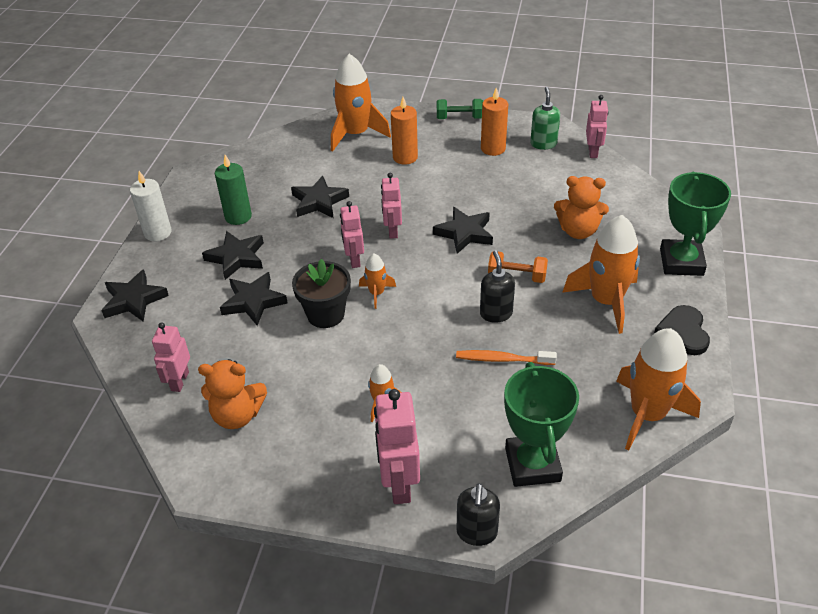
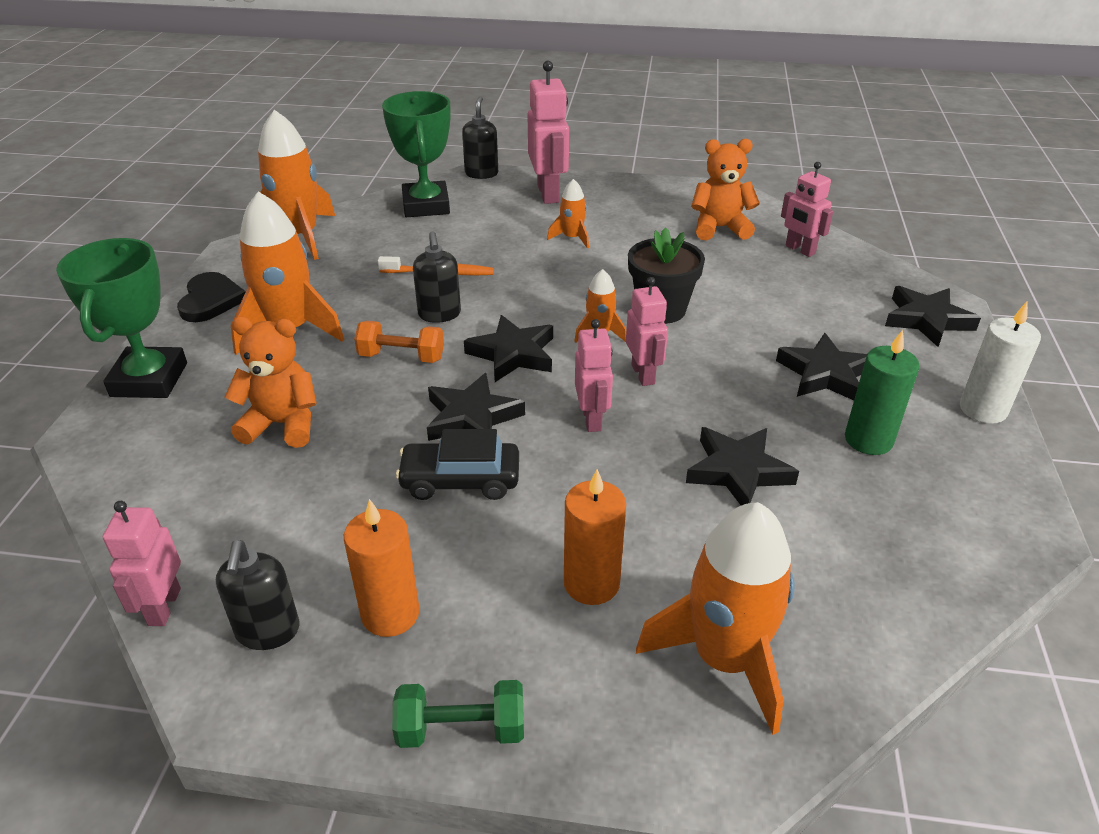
camera: 175 degrees right, 5 degrees down
(179, 381) = (800, 250): pink robot -> pink robot turned 135 degrees clockwise
(253, 301) = (763, 321): black star -> black star (513, 354)
(468, 199) = (460, 480): none -> black car
(543, 144) = (268, 631): green soap dispenser -> black soap dispenser

